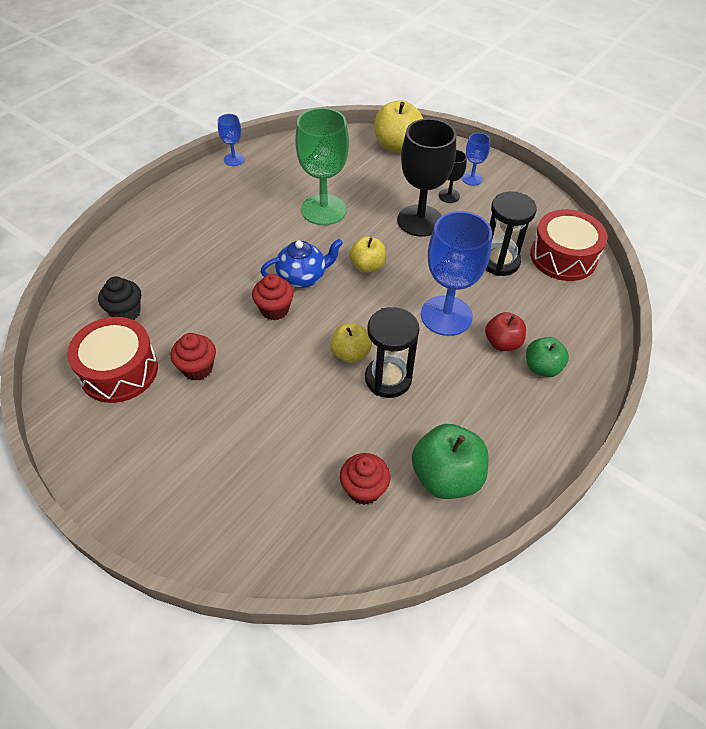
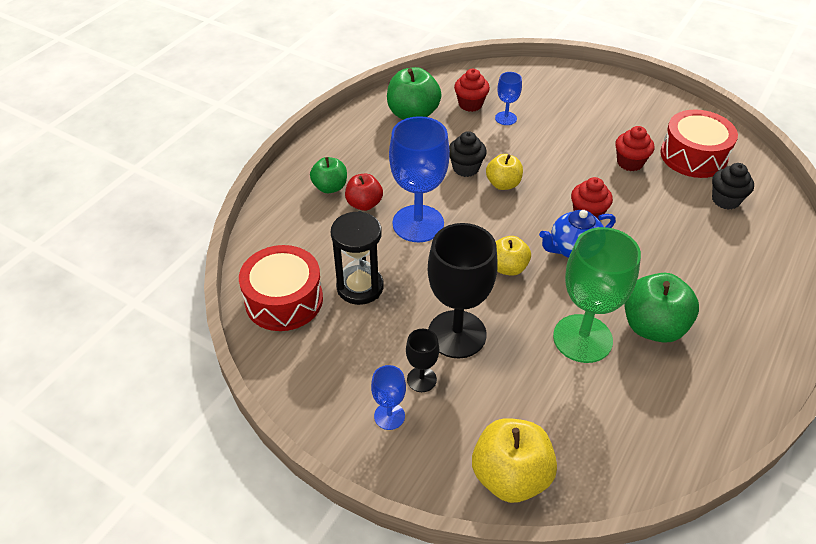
camera: 175 degrees right, 5 degrees down
(234, 159) = (746, 416): blue goblet -> blue goblet (506, 118)
(266, 213) = (652, 326): none -> green apple
(388, 379) = (465, 168): black hourglass -> black cupcake

